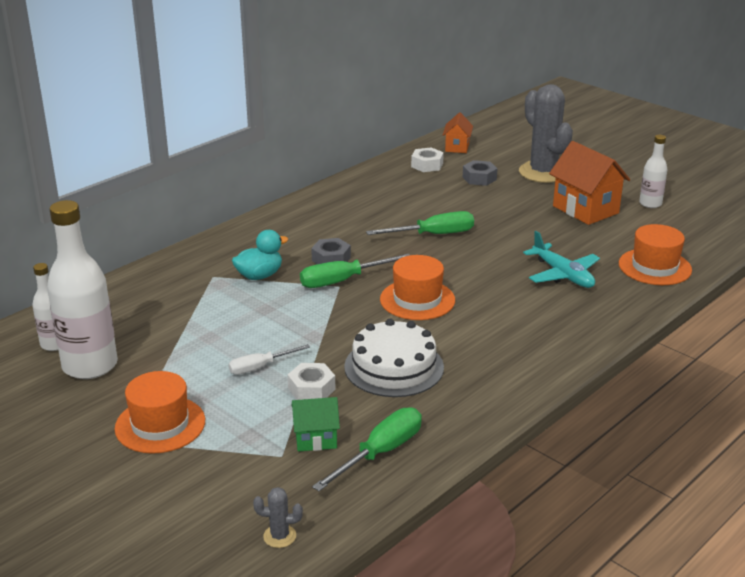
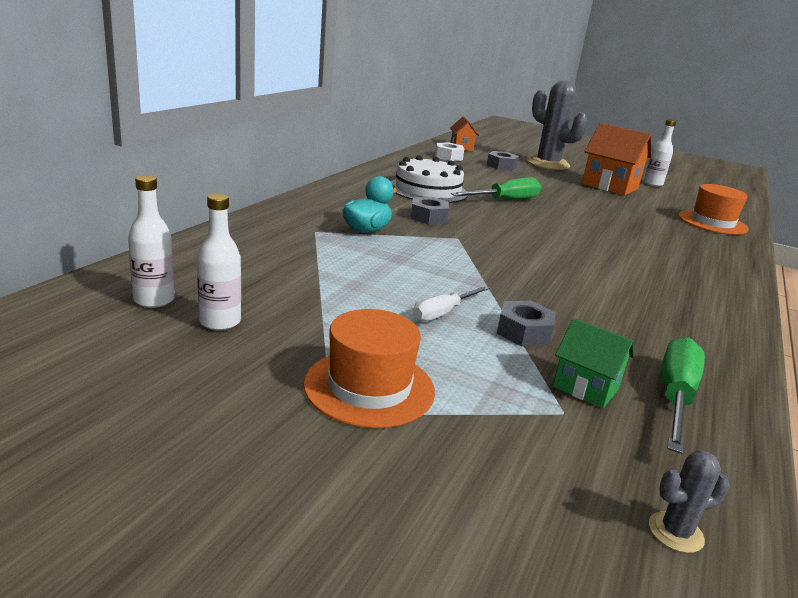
camera: 20 degrees left, 5 degrees down
(90, 366) = (220, 322): white bottle -> white bottle, size x0.52
(311, 389) = (524, 332): white nut -> grey nut
(316, 439) = (585, 388): green house -> green house turned 60 degrees clockwise
(343, 281) = (457, 234): green screwdriver -> none
(394, 367) = (588, 305): white cake -> white cake (428, 190)
(417, 300) = (546, 248): orange hat -> none
(563, 275) = (649, 228): turquoise plane -> none

